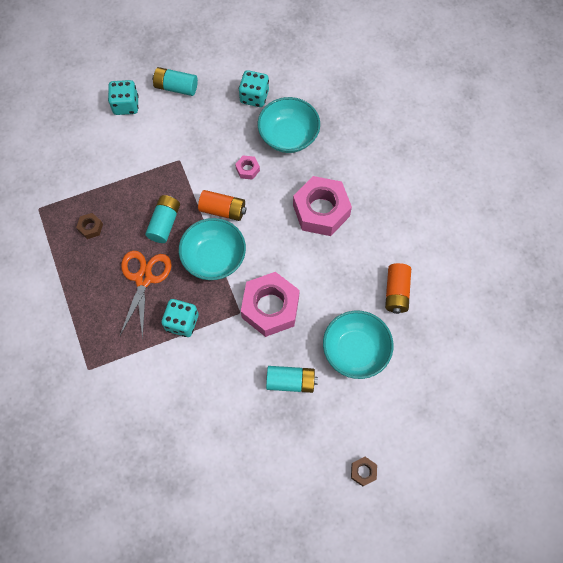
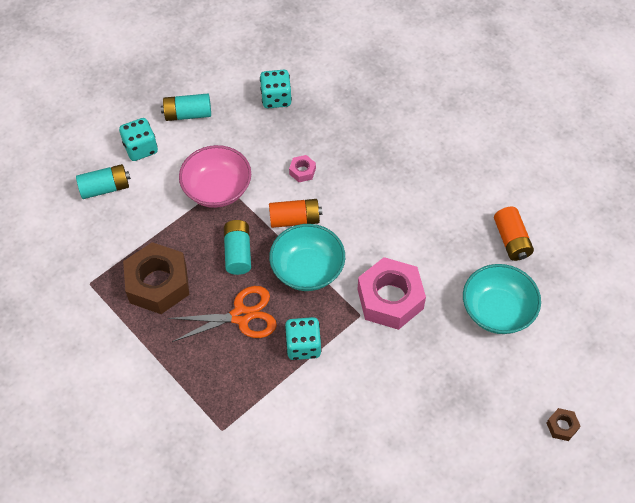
camera: 20 degrees left, 10 degrees down
(90, 227) = (158, 284): brown nut -> brown nut, size x2.34
(144, 278) = (241, 316): orange scissors -> orange scissors turned 90 degrees clockwise
(171, 162) = (217, 189): none -> pink bowl
(288, 136) = (330, 125): turquoise bowl -> none
(291, 381) = (446, 364): turquoise battery -> turquoise battery (105, 188)
(321, 210) = (398, 187): pink nut -> none

